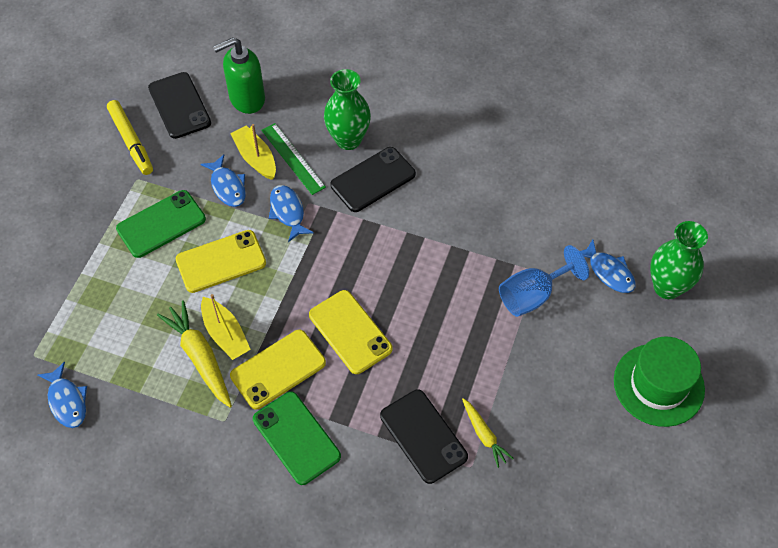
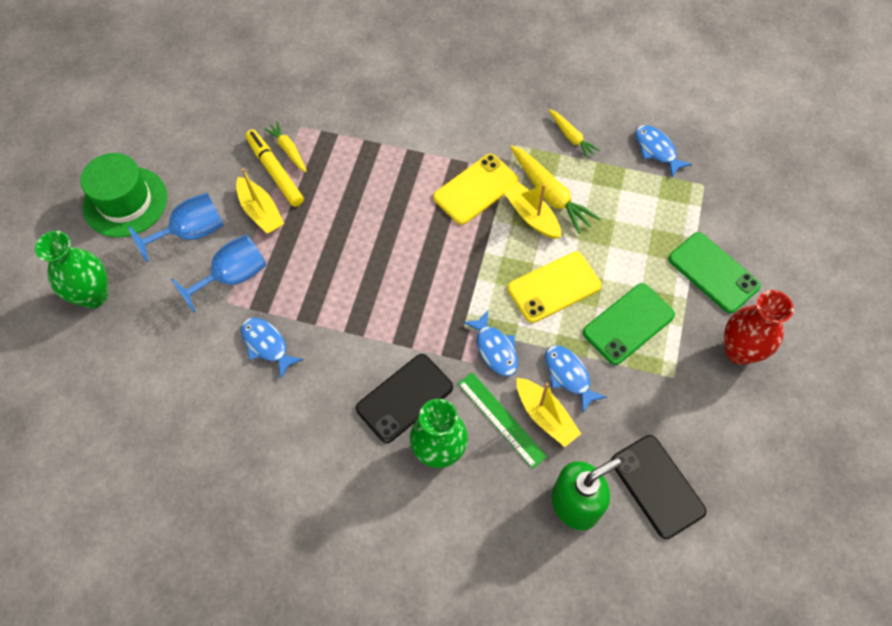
camera: 175 degrees right, 5 degrees up
(71, 194) = (739, 351): none -> red vase
(131, 141) = (698, 427): yellow marker -> yellow marker (275, 172)
(157, 425) = (571, 137): none -> yellow carrot
(296, 438) = (450, 136): green phone -> green phone (713, 272)
(350, 332) = (413, 227): yellow phone -> none
(423, 436) = (341, 145): black phone -> none
(510, 362) = (260, 212): none -> yellow boat
(581, 344) = (191, 232): none -> blue goblet
(609, 272) = (151, 307): blue fish -> blue fish (267, 345)

